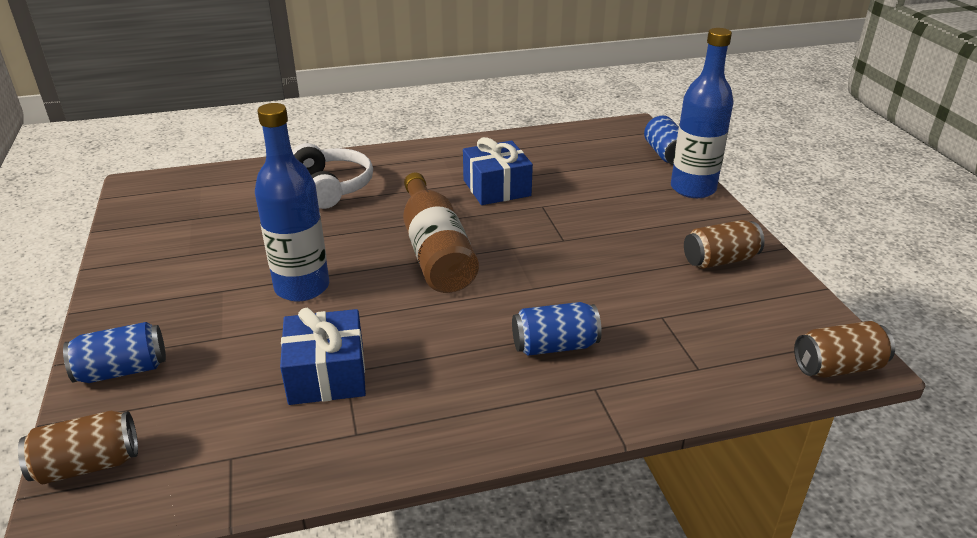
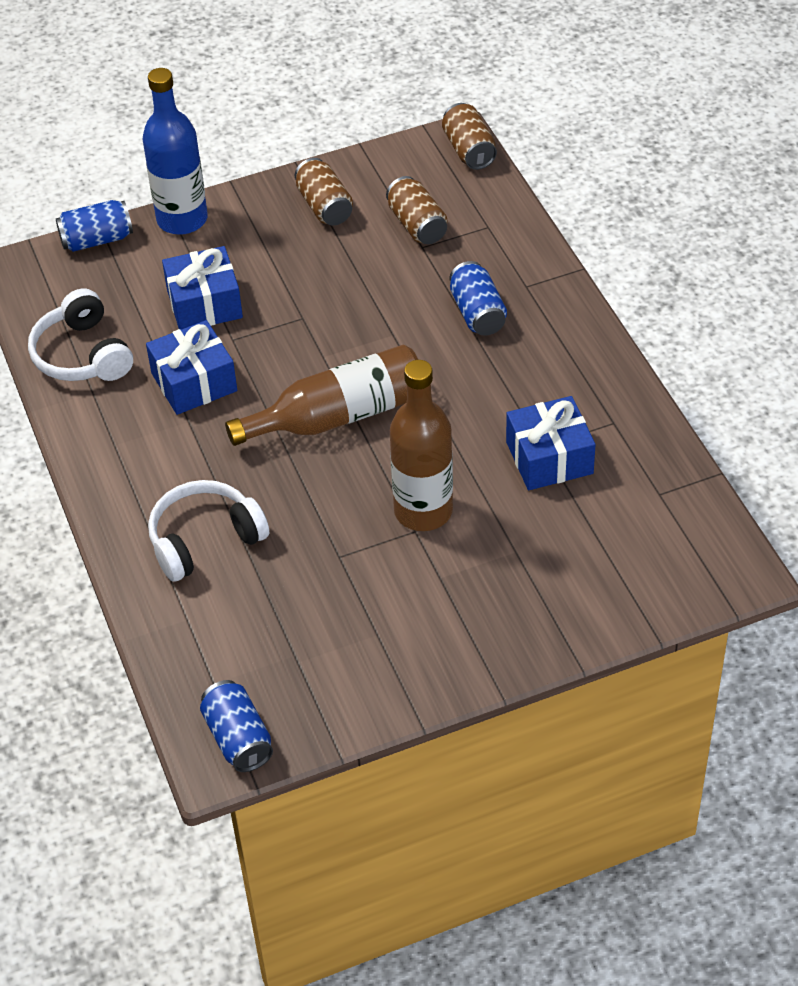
camera: 95 degrees left, 15 degrees up
(88, 464) = (692, 584): brown can -> brown can (417, 225)
(122, 370) = (579, 610): blue can -> blue can (238, 738)
(302, 287) = (423, 511): blue bottle -> brown bottle
(537, 147) = (82, 355): none -> white headphones
(586, 195) = (204, 304): none -> blue gift

